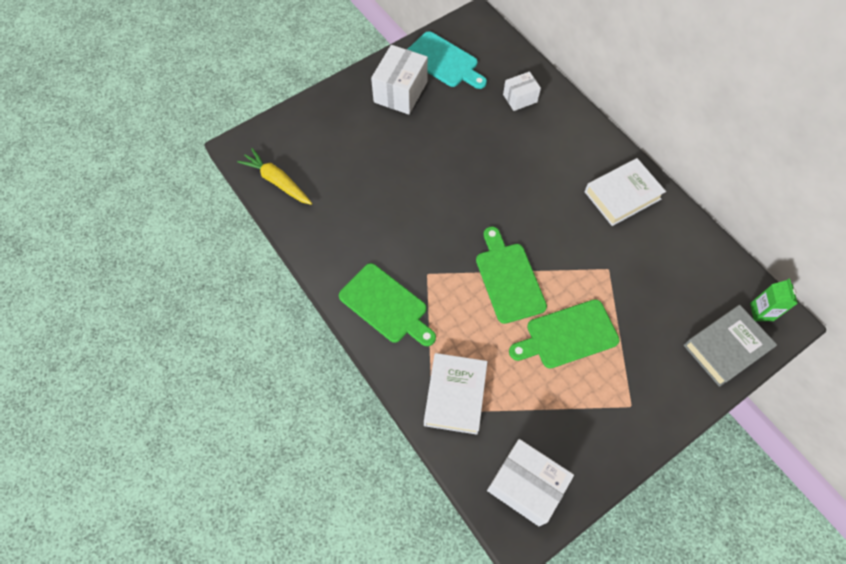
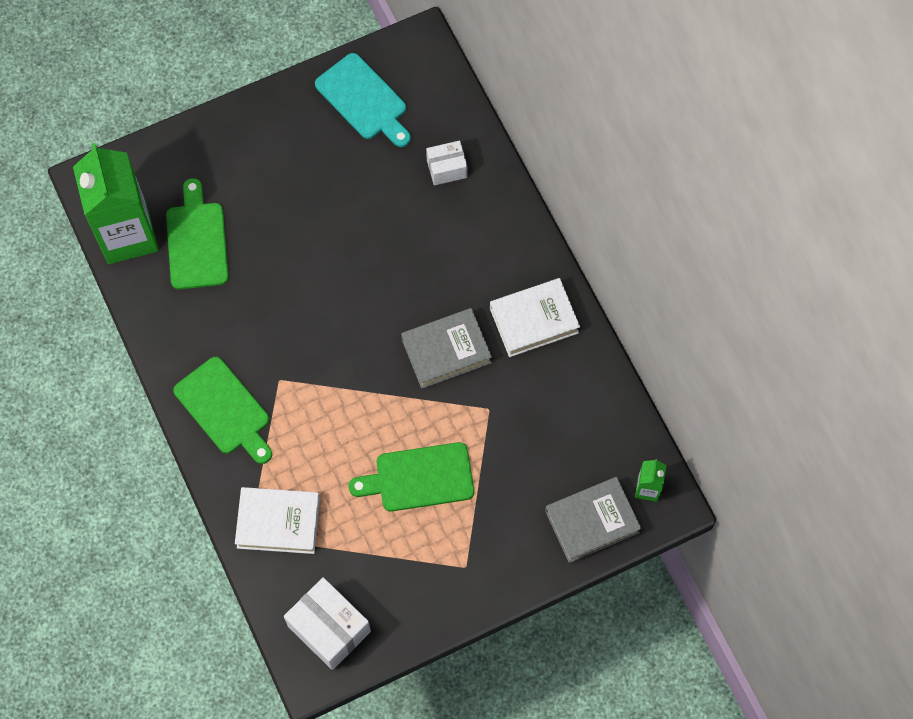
camera: 10 degrees right, 5 degrees up
(277, 181) = (127, 235): yellow carrot -> green carton
(400, 92) = (299, 136): white box -> none
(455, 395) = (278, 522): white book -> white book turned 75 degrees clockwise
(508, 279) = (370, 401): green cutting board -> green cutting board (197, 241)
(559, 229) = (446, 351): none -> grey book

